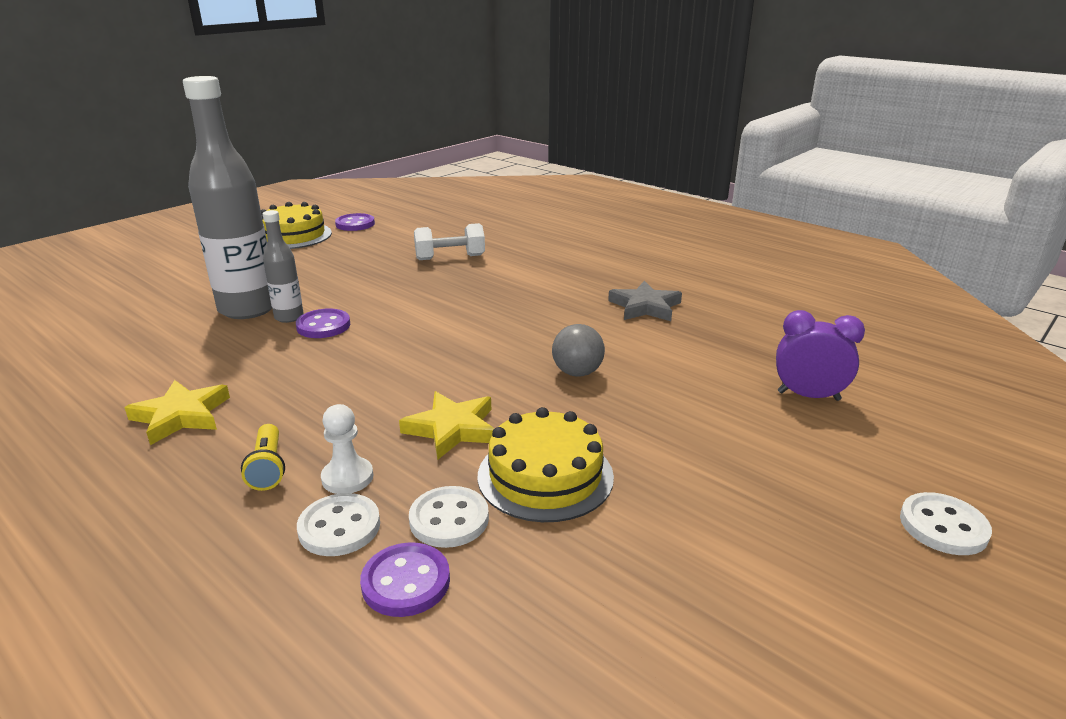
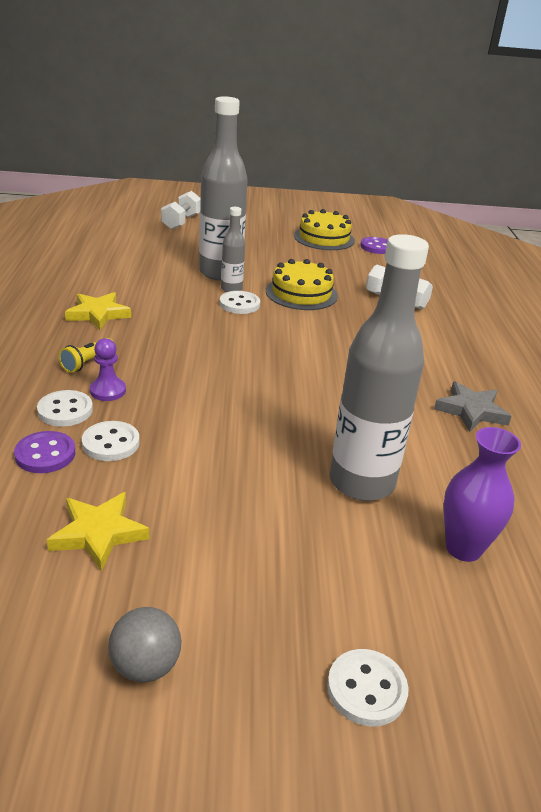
camera: 45 degrees right, 5 degrees up
(102, 282) = (181, 222): none -> white dumbbell
(323, 326) = (239, 304): purple button -> white button
(347, 477) = (108, 391): white pawn -> purple pawn
(452, 429) = (196, 402): yellow star -> yellow star (98, 533)
(545, 476) = (192, 459): yellow cake -> yellow cake (301, 293)
(577, 373) = (327, 420): grey ball -> grey ball (146, 666)
(682, 399) = (361, 482): none -> grey bottle
(808, 396) = (463, 548): purple clock -> purple vase

